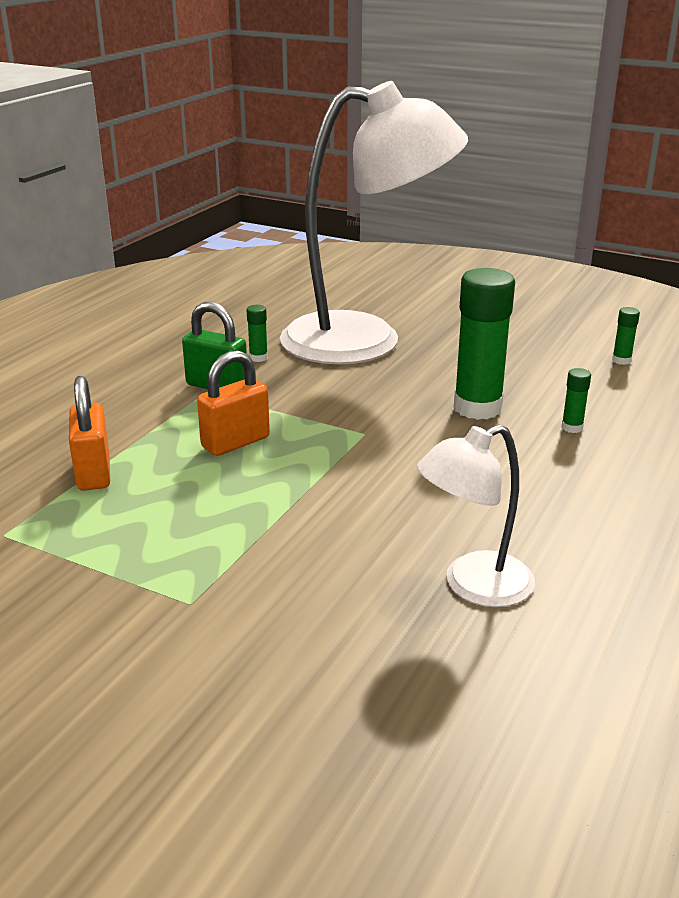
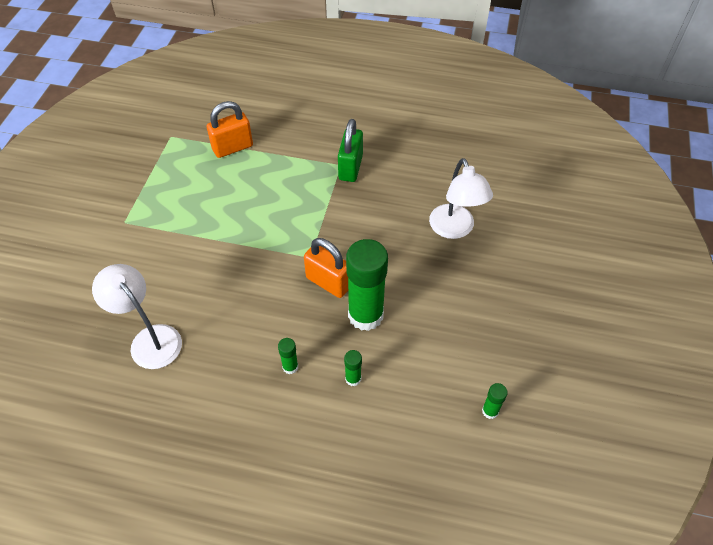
camera: 75 degrees right, 25 degrees up
(235, 442) = (280, 196): orange padlock -> orange padlock (328, 282)
(258, 358) = (400, 177): green glue stick -> green glue stick (290, 367)
(366, 340) = (454, 229): white lamp -> white lamp, size x0.49

